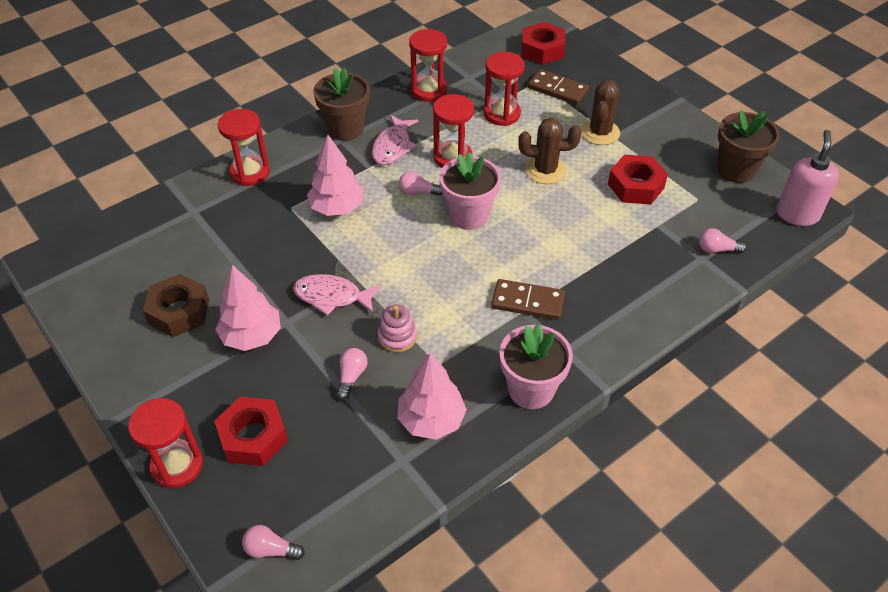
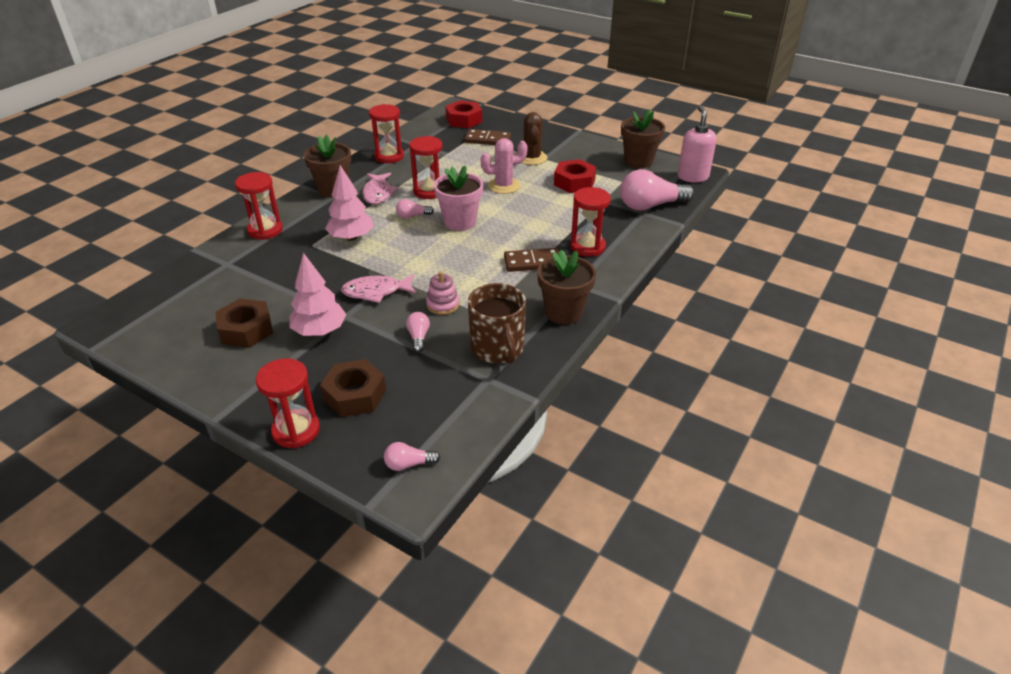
camera: 20 degrees left, 10 degrees down
(253, 437) = (355, 395): red nut -> brown nut
(431, 420) = (497, 348): pink tree -> brown mug
(501, 114) = (453, 160): red hourglass -> red hourglass (587, 247)
(531, 389) = (564, 312): pink flower pot -> brown flower pot
(545, 170) = (504, 186): brown cactus -> pink cactus
(717, 249) = (650, 206): pink light bulb -> pink light bulb, size x2.12

